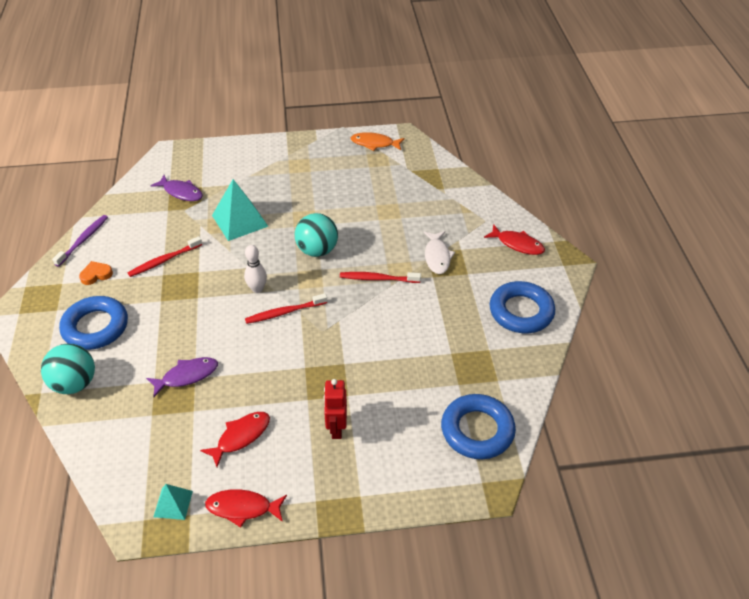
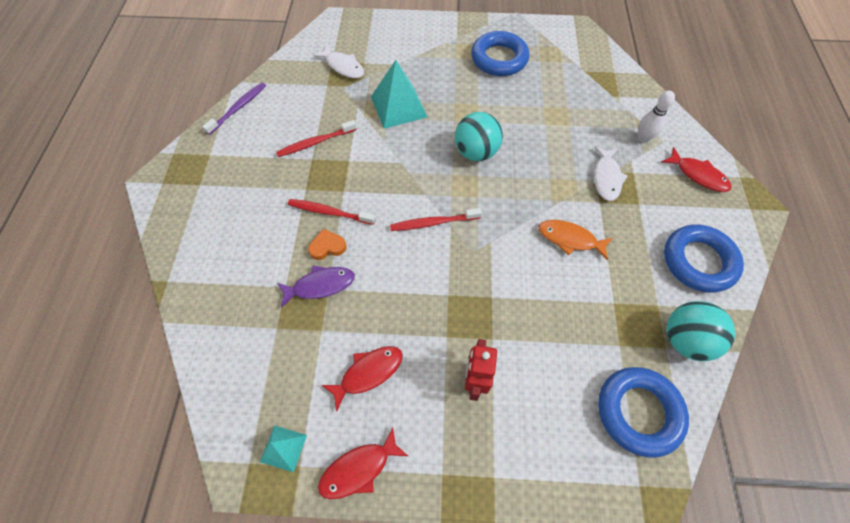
camera: 10 degrees right, 15 degrees up
(75, 384) = (203, 276): turquoise ball -> turquoise ball (685, 340)
(95, 327) = (235, 211): blue ring -> blue ring (499, 59)
(96, 275) = (245, 149): orange heart -> orange heart (327, 247)
(181, 192) = (343, 66): purple fish -> white fish
(243, 508) = (359, 469): red fish -> red fish turned 45 degrees counterclockwise
(257, 289) = (407, 190): white bowling pin -> white bowling pin (643, 138)
(374, 143) = (548, 35): orange fish -> orange fish (570, 239)
(378, 279) = (538, 196): red toothbrush -> red toothbrush (329, 212)

